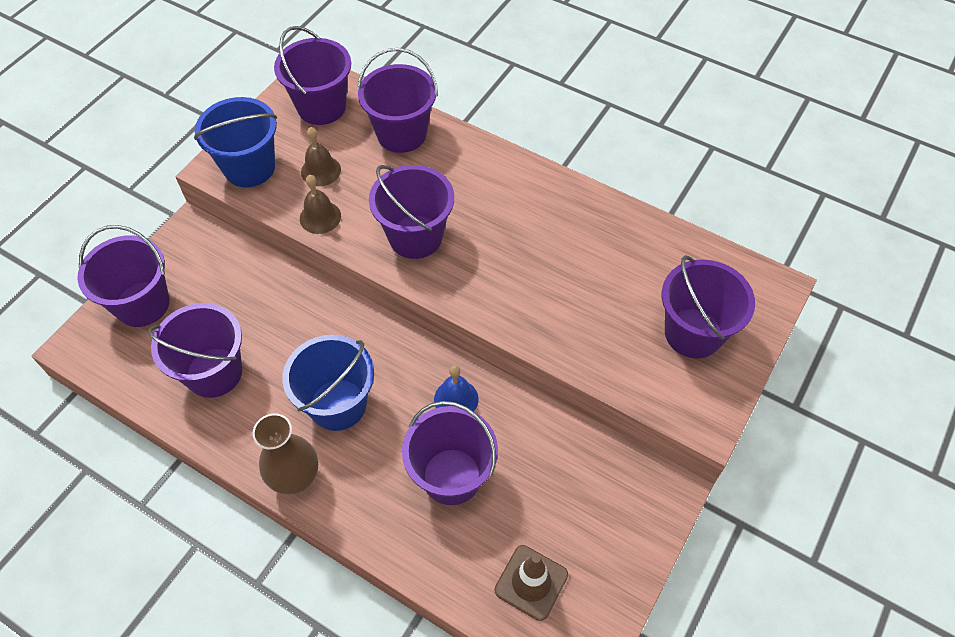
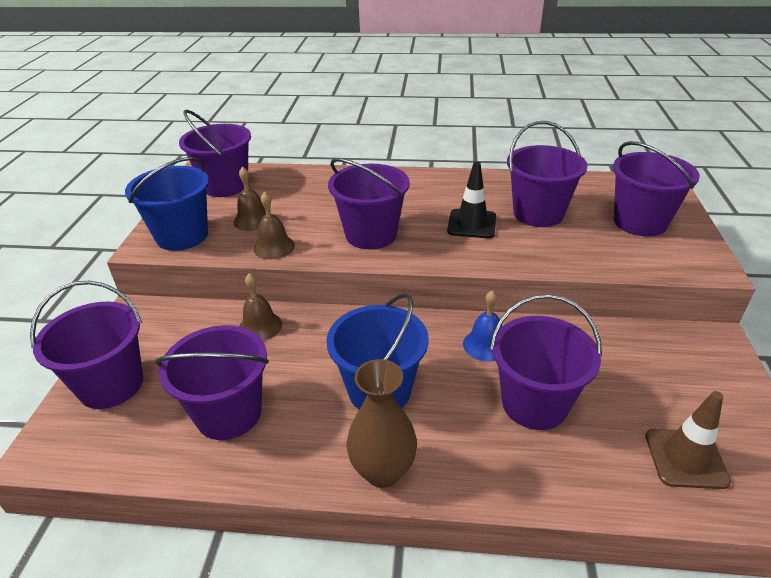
camera: 25 degrees left, 20 degrees down
(281, 292) = (260, 326): none -> brown bell
(401, 134) = (308, 183): purple bucket -> purple bucket (538, 214)
(520, 263) = (471, 224): none -> black traffic cone

